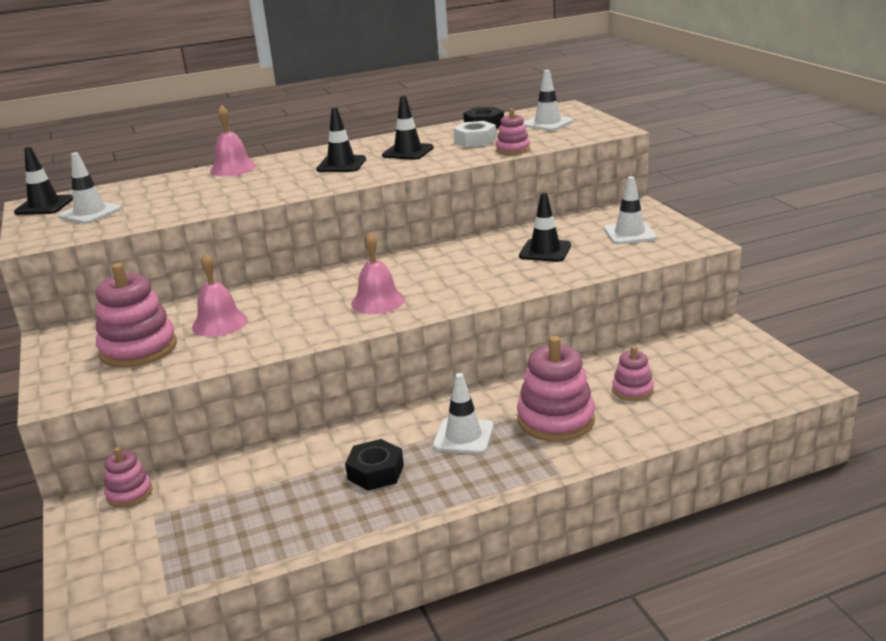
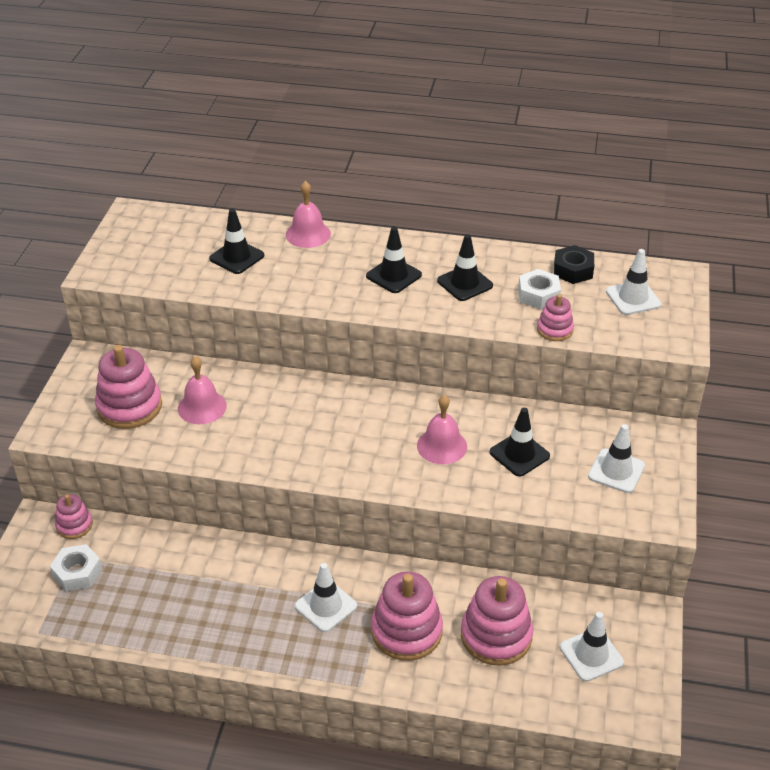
camera: 30 degrees right, 15 degrees up
(44, 206) = (137, 220): black traffic cone -> black traffic cone (237, 257)
(90, 213) = (159, 250): white traffic cone -> white traffic cone (591, 655)
(170, 526) = (77, 572): none -> white nut
(375, 472) = (237, 604): black nut -> none
(378, 301) = (330, 446): pink bell -> pink bell (442, 446)
(632, 390) = (496, 636): pink stacking toy -> pink stacking toy, size x1.82

